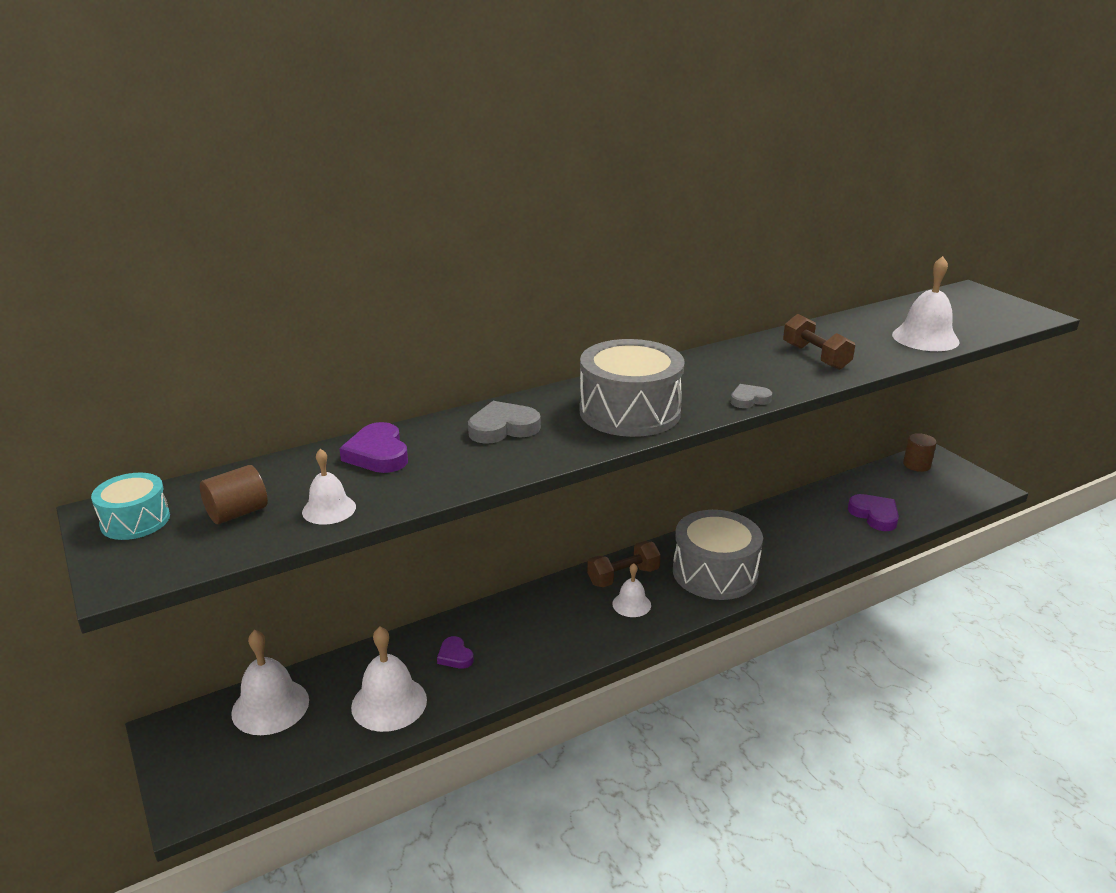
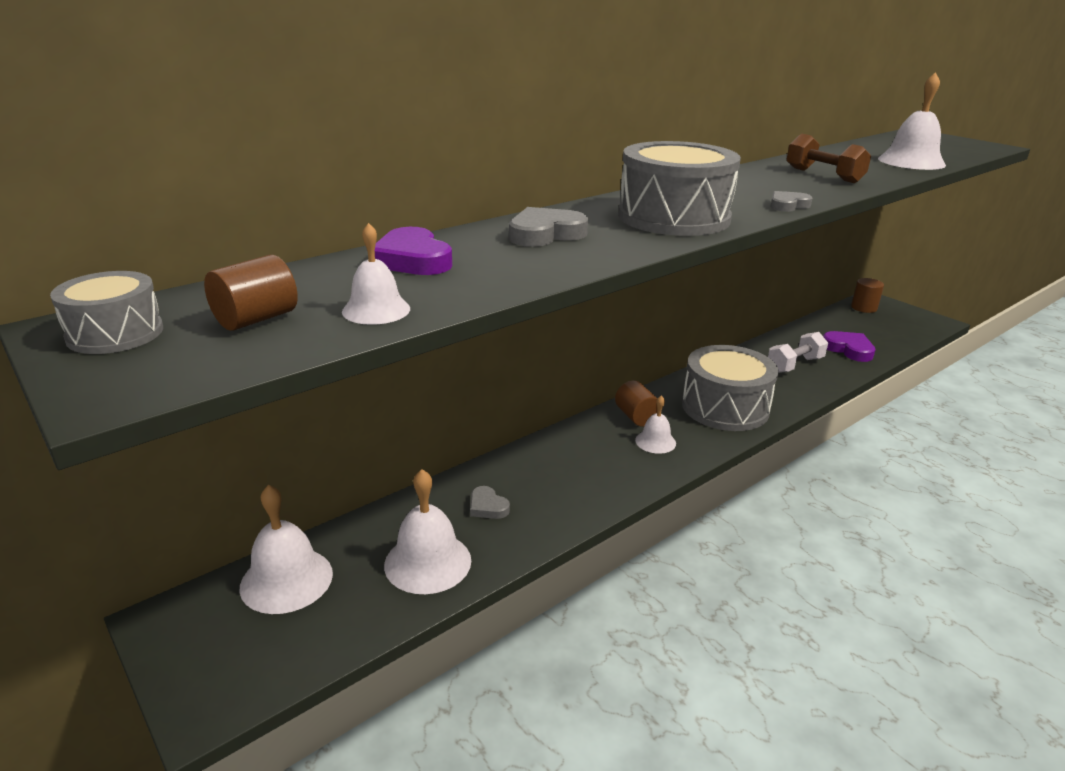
camera: 10 degrees left, 0 degrees up
(135, 520) = (115, 333): turquoise drum -> grey drum
(455, 656) = (487, 506): purple heart -> grey heart
(623, 576) = (636, 417): brown dumbbell -> brown cylinder
(808, 530) = (794, 365): none -> white dumbbell

